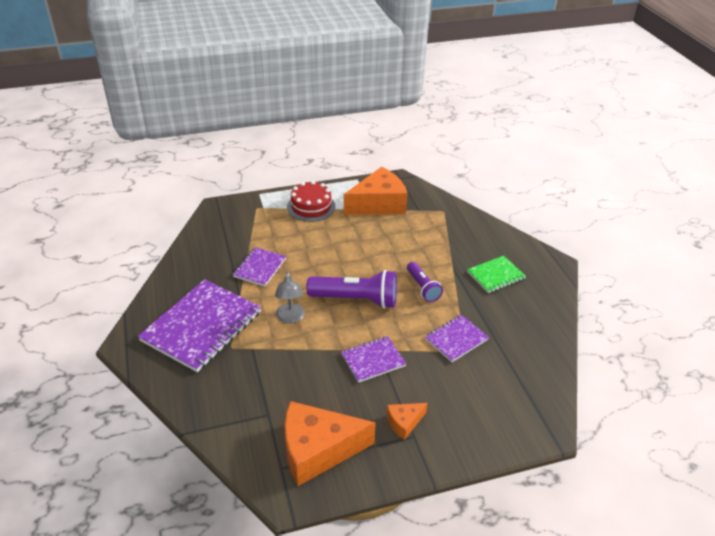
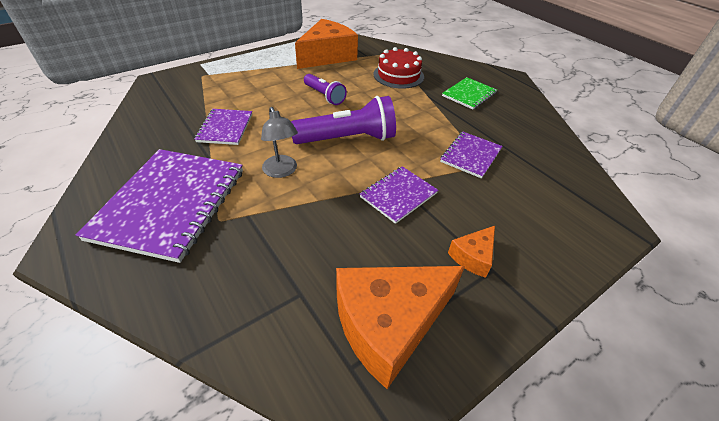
camera: 20 degrees left, 5 degrees up
(311, 206) = (260, 67): red cake -> red cake (398, 75)
(422, 288) = (409, 116): purple flashlight -> purple flashlight (324, 96)

